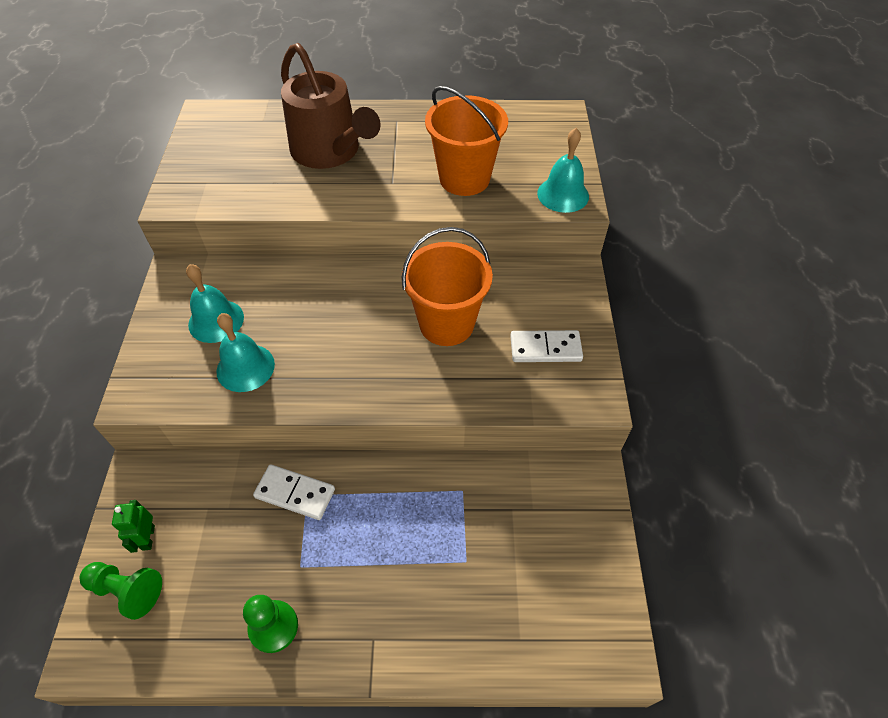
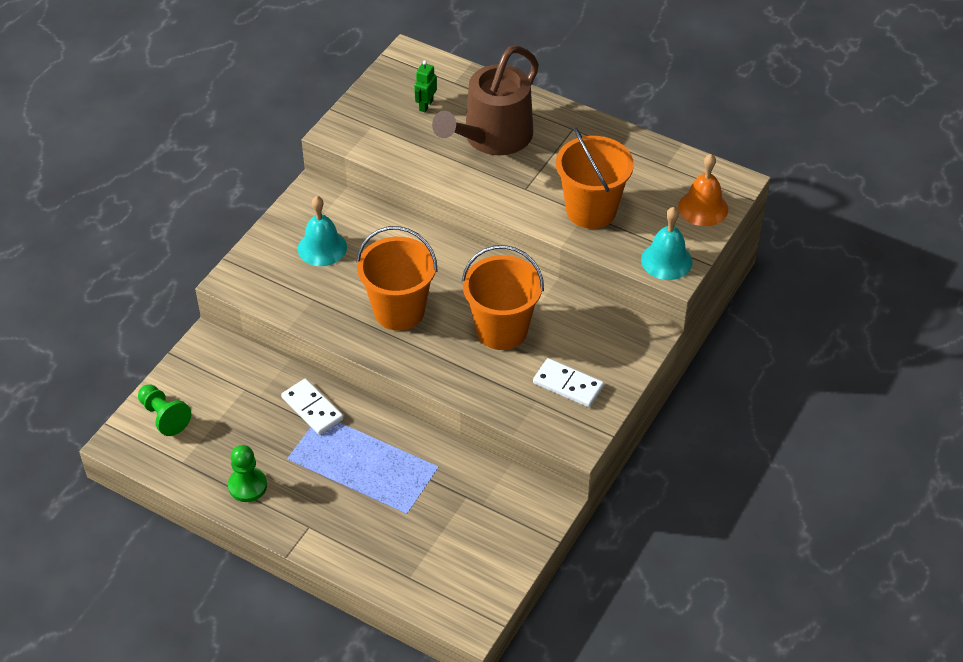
camera: 30 degrees right, 5 degrees down
(148, 538) = (194, 389): green robot -> green robot (426, 105)
(245, 367) = (323, 294): turquoise bell -> none
(330, 151) = (492, 137): brown watering can -> brown watering can turned 45 degrees clockwise
(335, 350) = (399, 311): none -> orange bucket
(555, 141) = (703, 208): none -> orange bell

